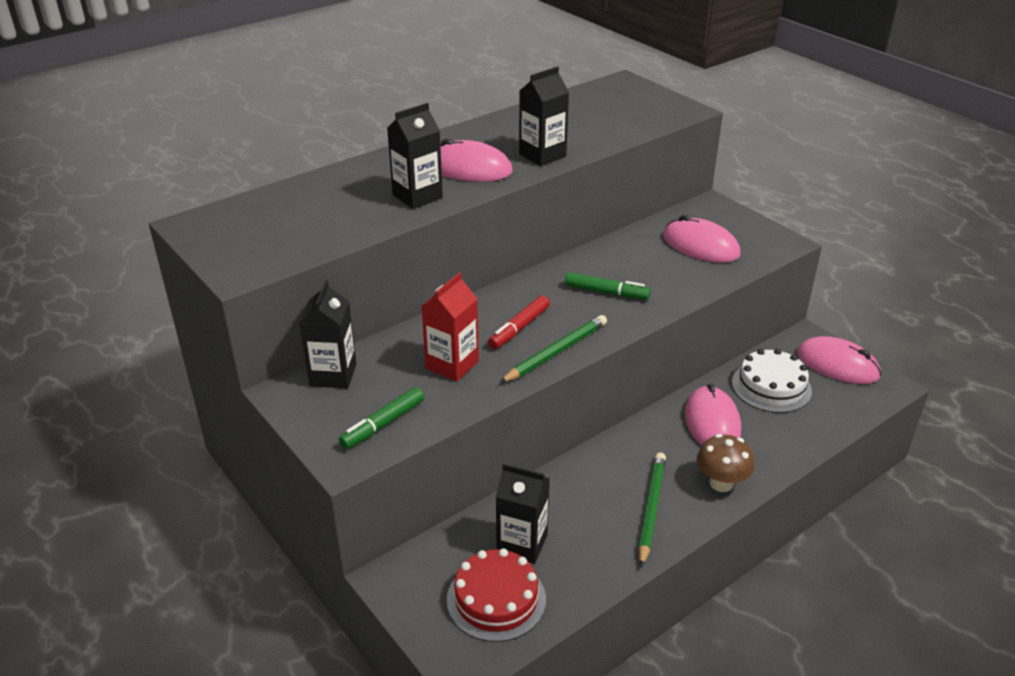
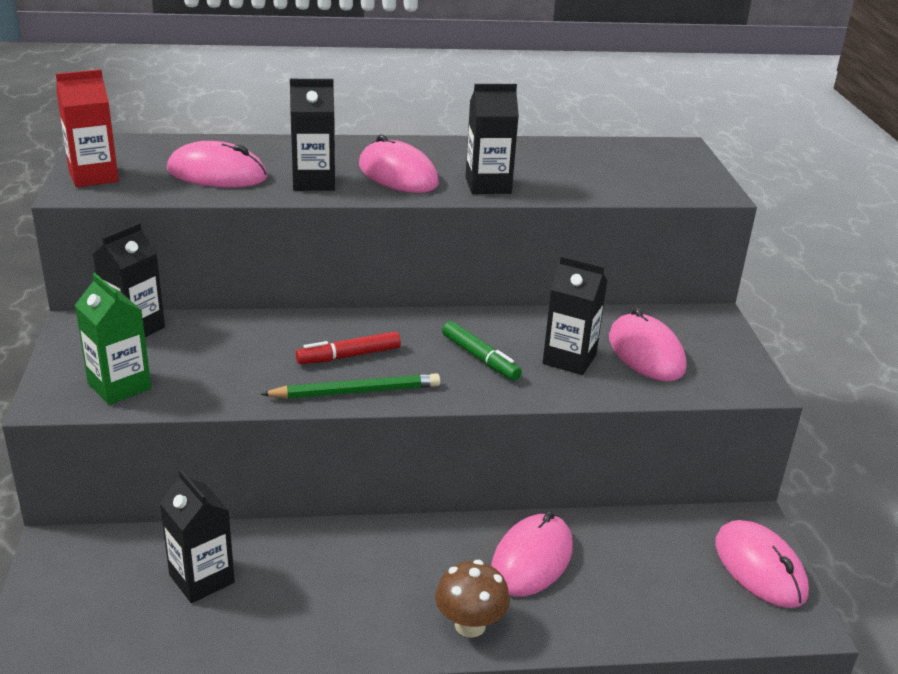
camera: 30 degrees right, 5 degrees down
(333, 216) = (217, 174): none -> pink mouse
(383, 424) = (119, 386): green marker -> green carton
(452, 365) = (244, 362): red carton -> red carton (93, 176)
(496, 599) = (120, 616): red cake -> none
(651, 509) = (364, 612): green pencil -> none
(661, 269) = (569, 359): none -> black carton
(771, 386) = (646, 554): white cake -> none

